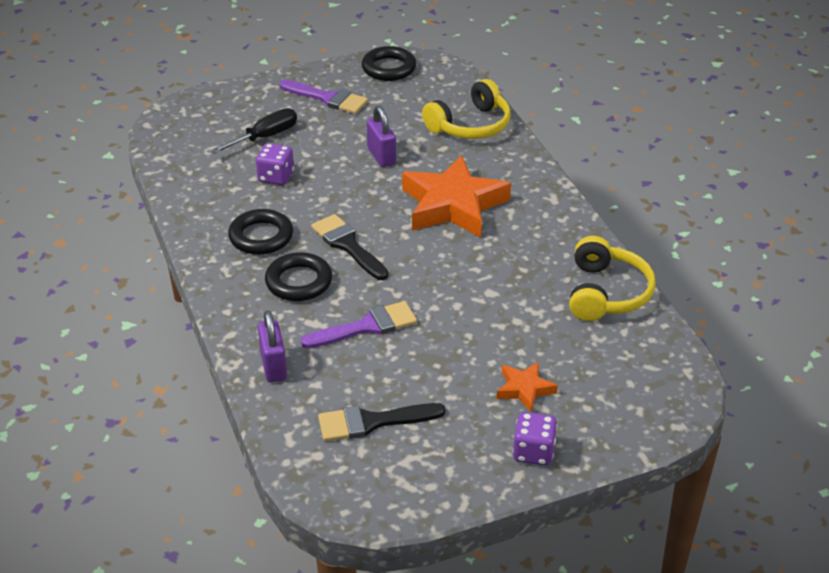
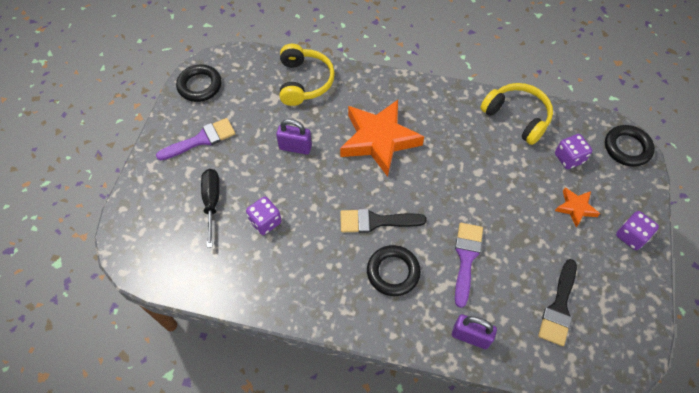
camera: 55 degrees left, 20 degrees up
(261, 237) = (326, 268): black ring -> black ring (627, 148)
(593, 358) = (569, 158): none -> purple dice

